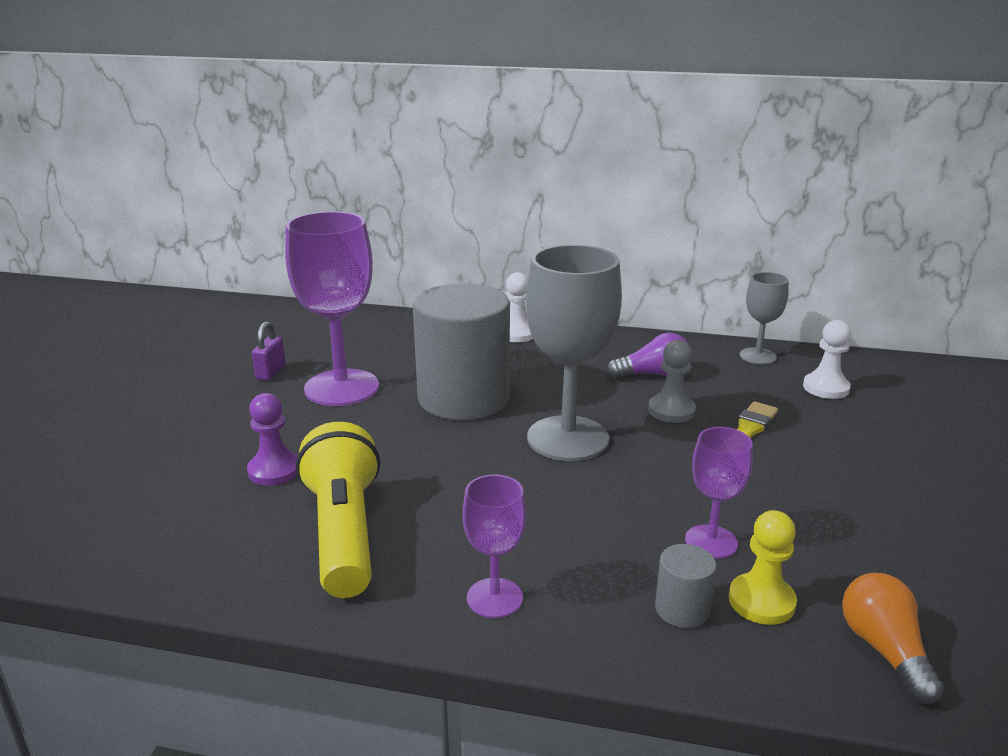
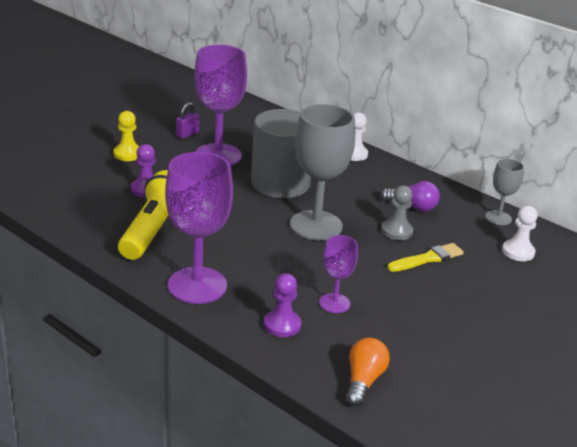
camera: 25 degrees right, 5 degrees up
(494, 598) = (197, 285): purple goblet -> purple goblet, size x1.91
(682, 609) = (282, 325): grey cylinder -> purple pawn
(761, 601) = (327, 337): yellow pawn -> yellow pawn (128, 154)

